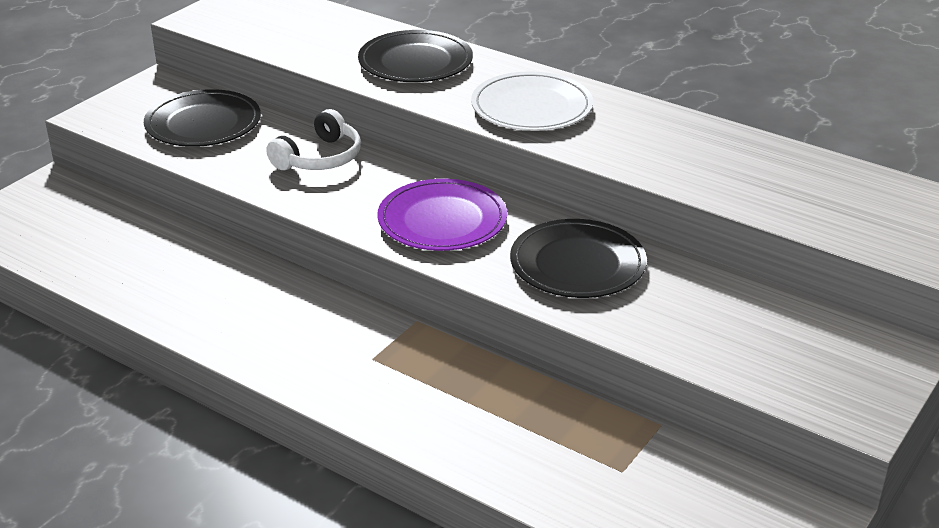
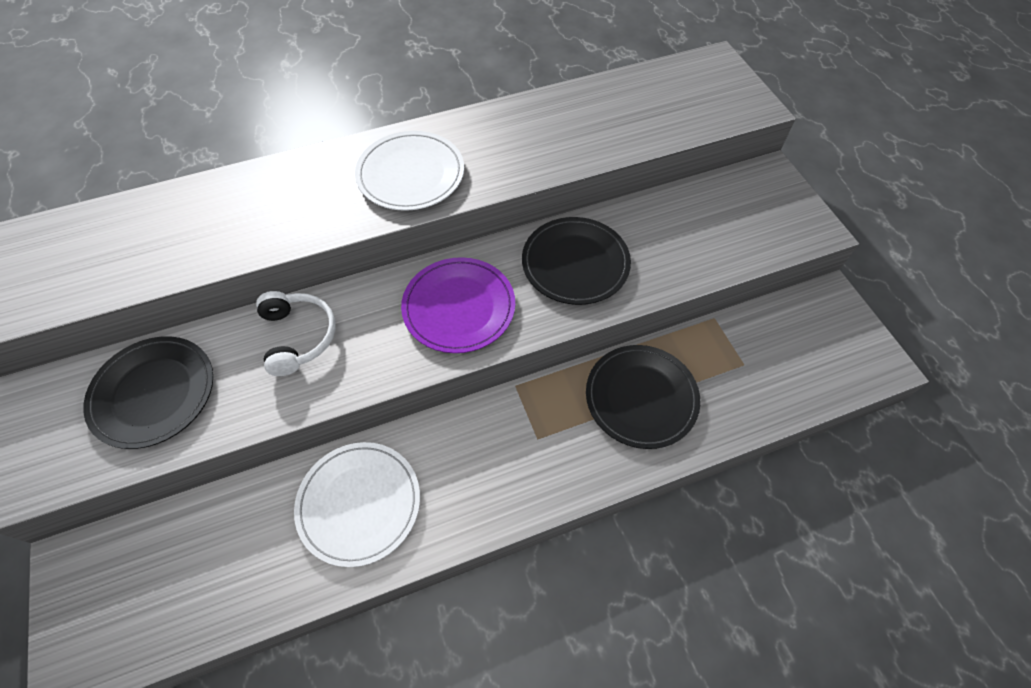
camera: 55 degrees left, 25 degrees up
(211, 286) = (359, 503): none -> white plate
(415, 62) = (270, 201): black plate -> black plate (641, 397)

